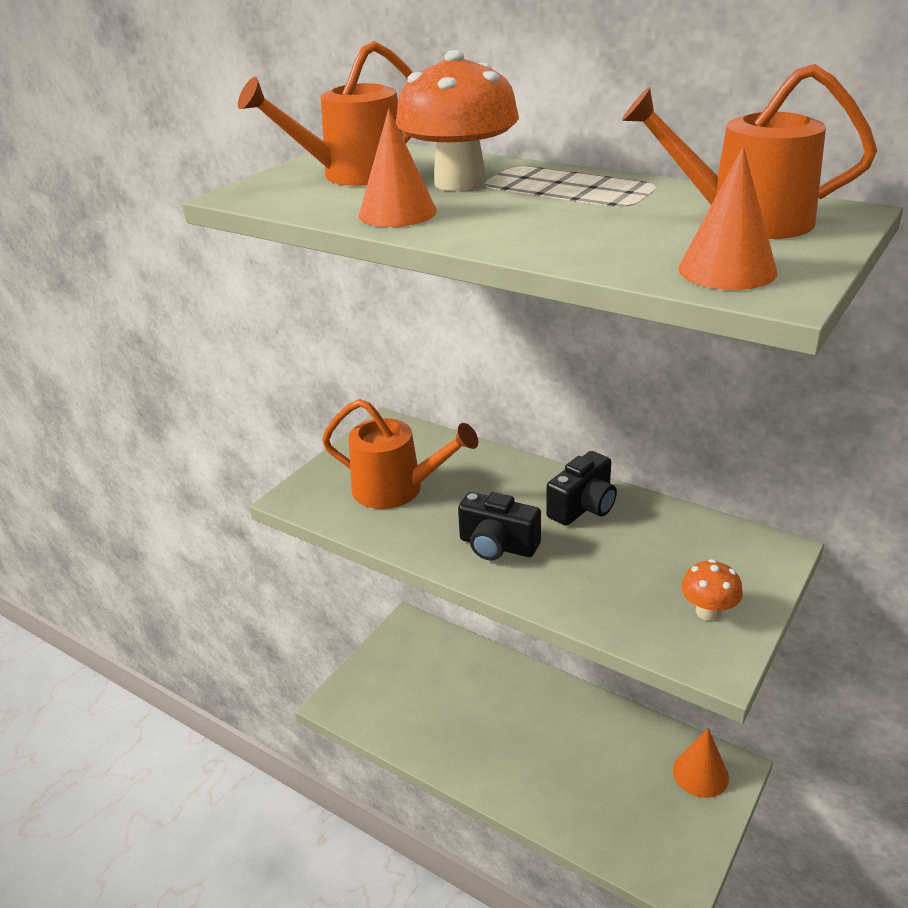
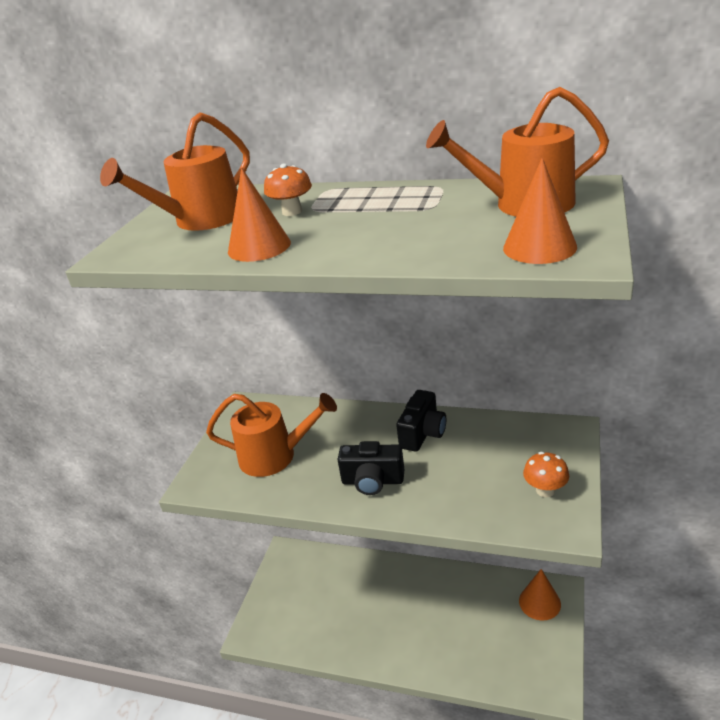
camera: 15 degrees left, 0 degrees up
(460, 182) = (292, 211): orange mushroom -> orange mushroom, size x0.50

